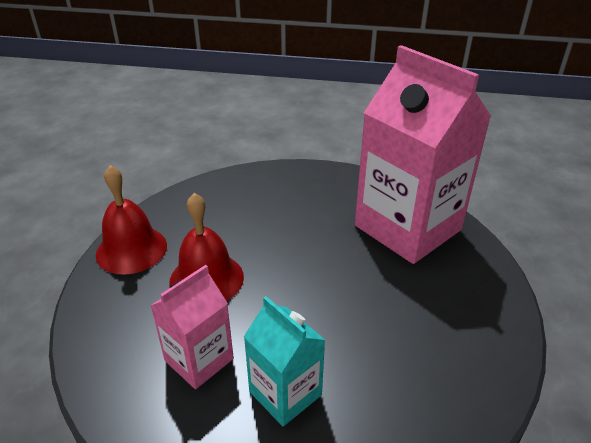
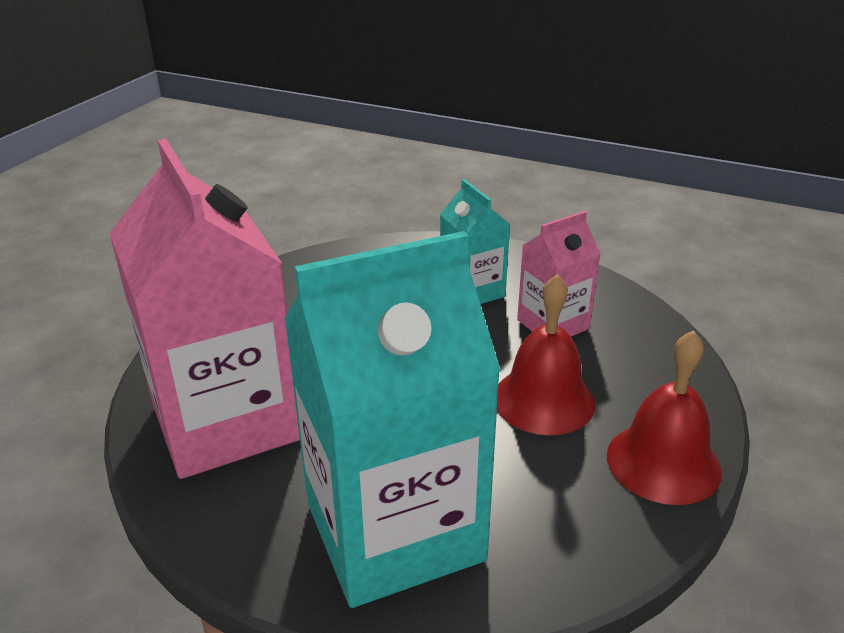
camera: 165 degrees left, 5 degrees down
(280, 193) = (394, 531): none -> turquoise carton

